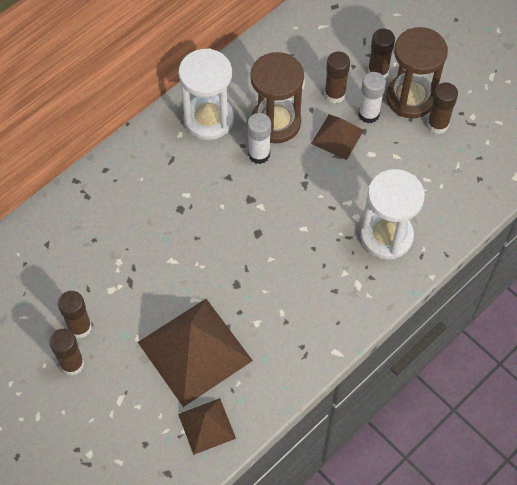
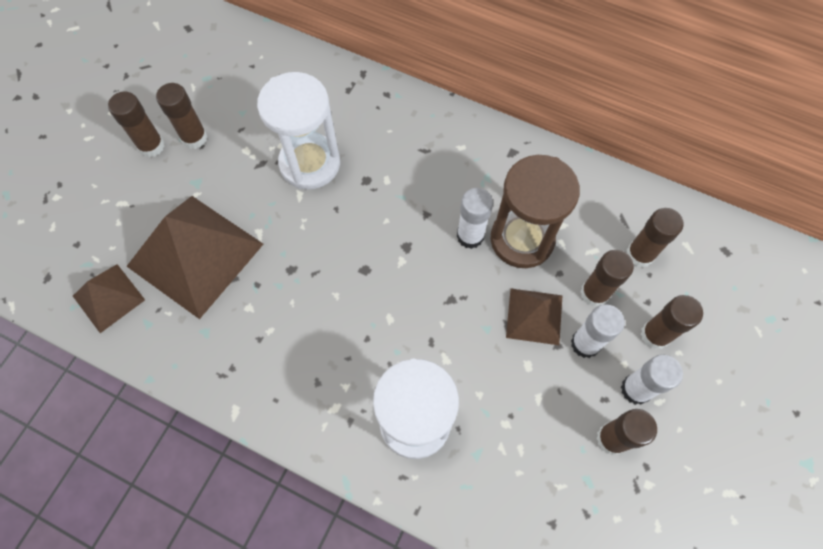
camera: 70 degrees right, 5 degrees up
(208, 119) = (493, 168): white hourglass -> white hourglass (310, 163)
(317, 56) = (640, 254): none -> brown glue stick
(410, 98) = (635, 389): brown hourglass -> white glue stick

